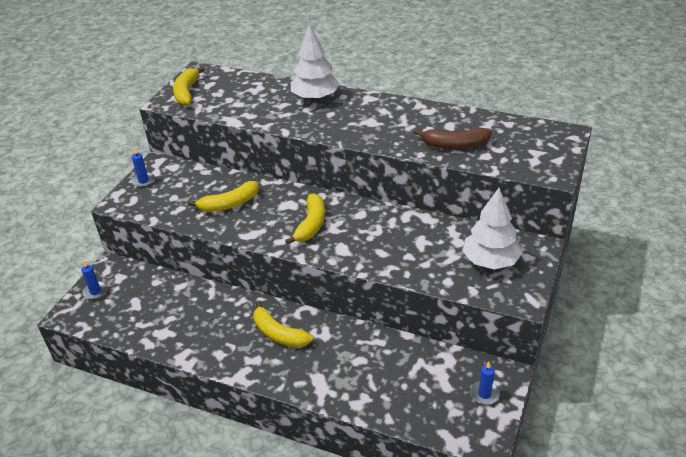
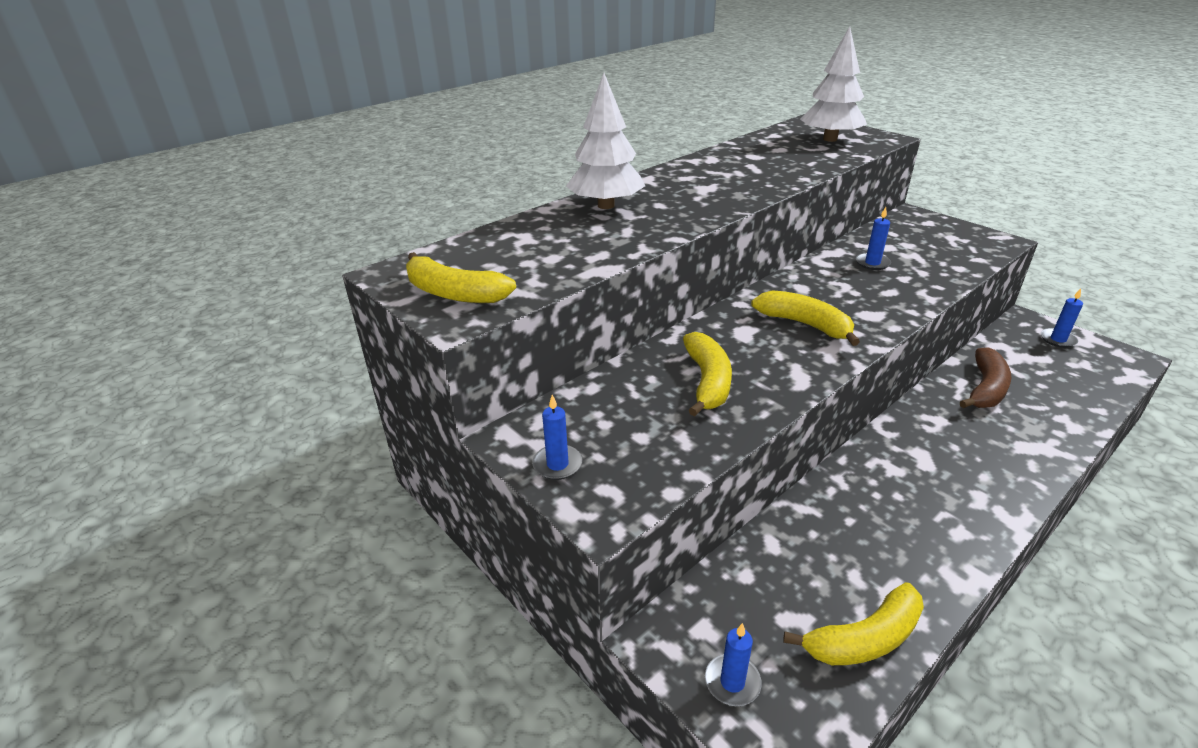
camera: 65 degrees left, 5 degrees down
(279, 334) = (927, 459): yellow banana -> yellow banana (864, 638)
(421, 238) = (872, 263): none -> blue candle
(454, 145) = (799, 161): brown banana -> brown banana (985, 389)
(490, 261) = (930, 239): white tree -> white tree (830, 139)

